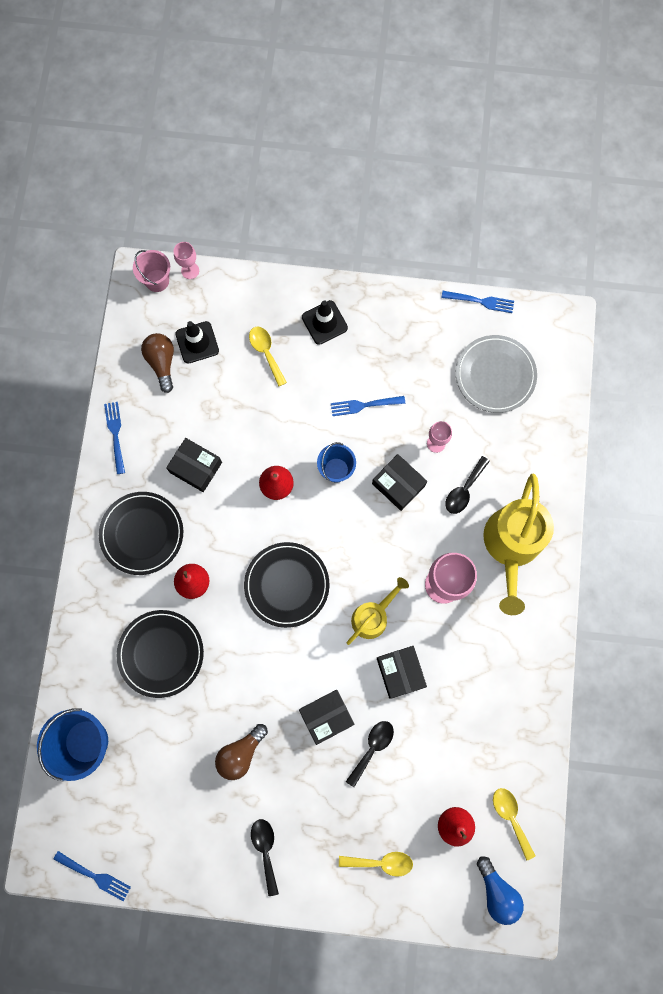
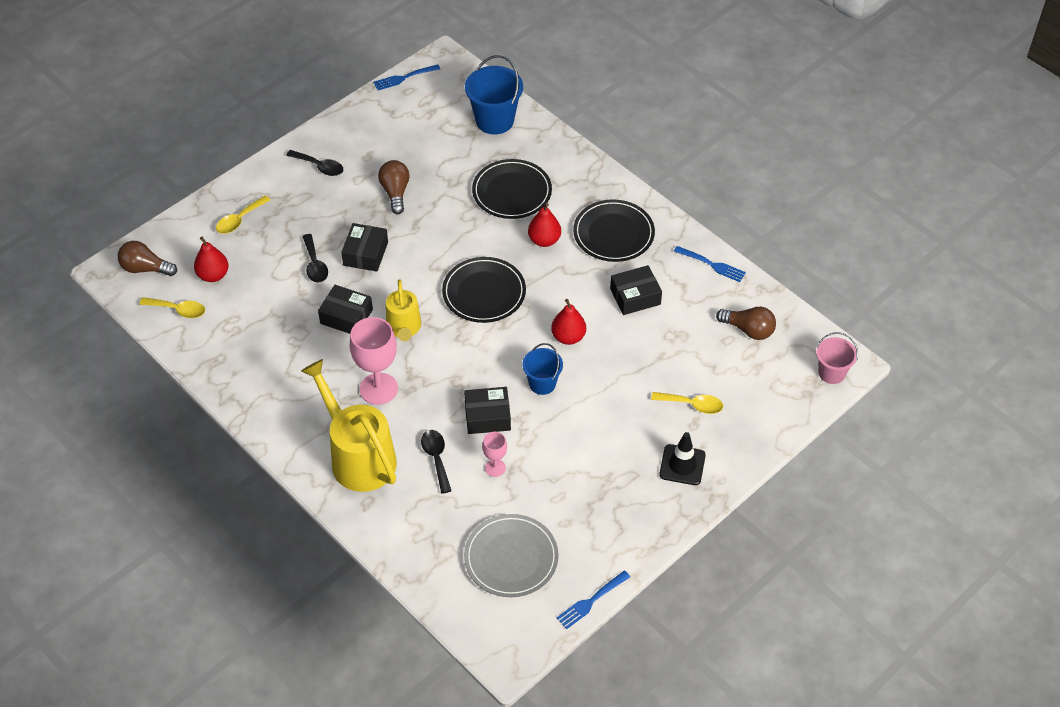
camera: 130 degrees right, 25 degrees down
(190, 270) = (821, 401): pink goblet -> none
(197, 342) = (746, 364): black traffic cone -> none
(365, 405) = (578, 441): blue fork -> none
(497, 891) = (145, 268): blue light bulb -> brown light bulb

